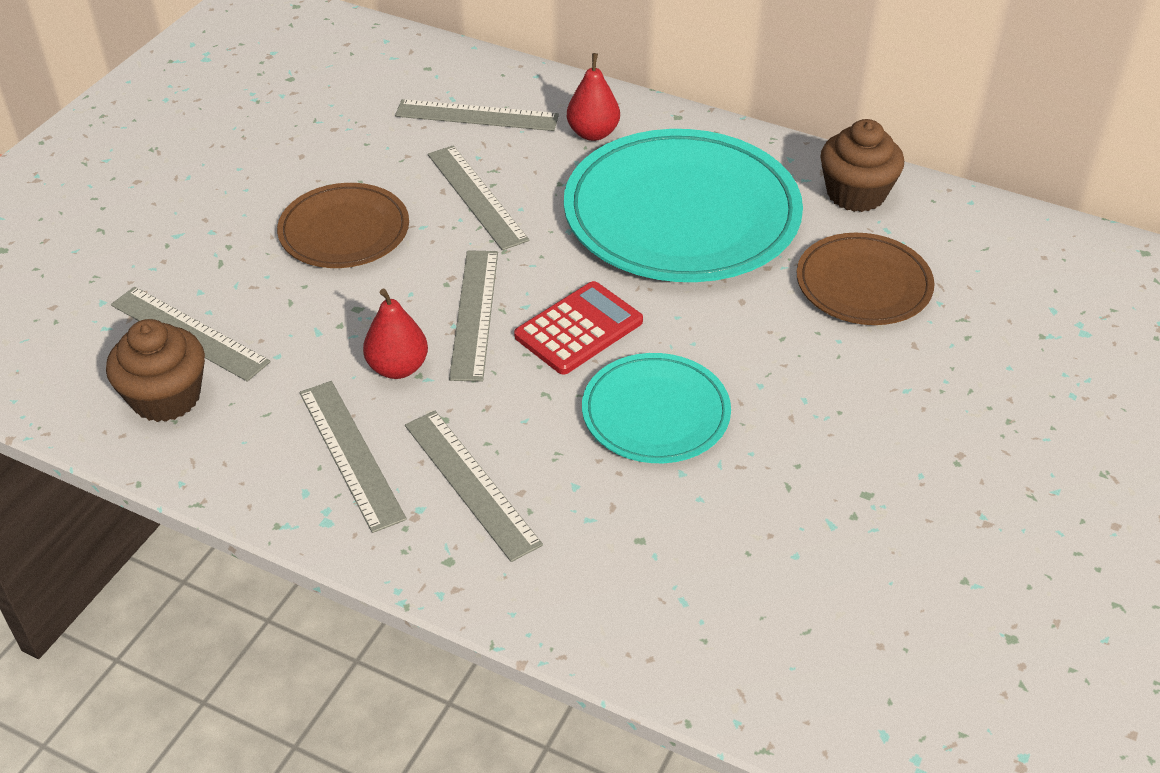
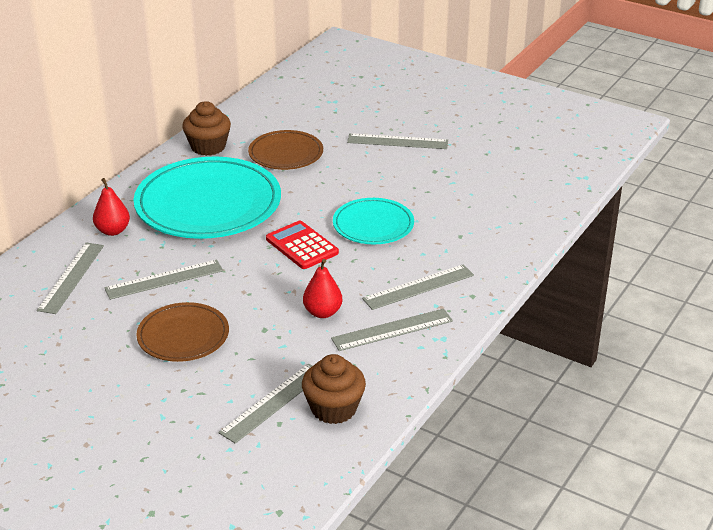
camera: 85 degrees left, 10 degrees down
(475, 314) = (280, 283): grey ruler -> grey ruler (397, 141)

